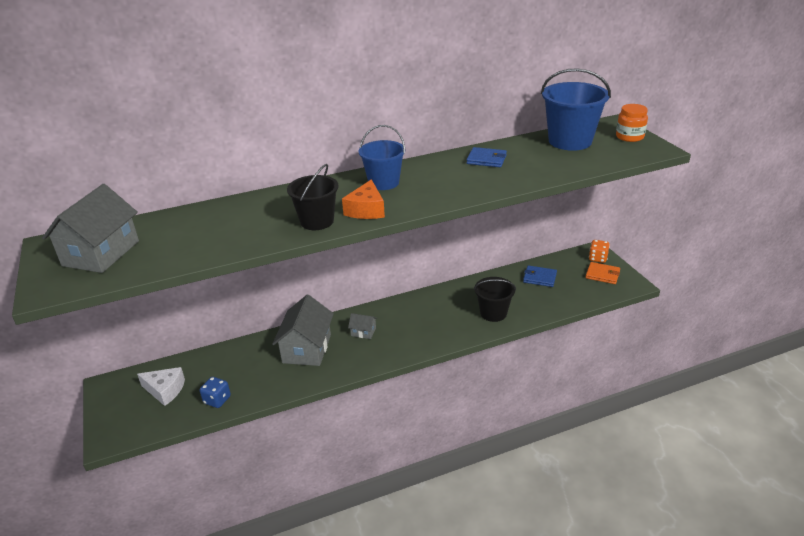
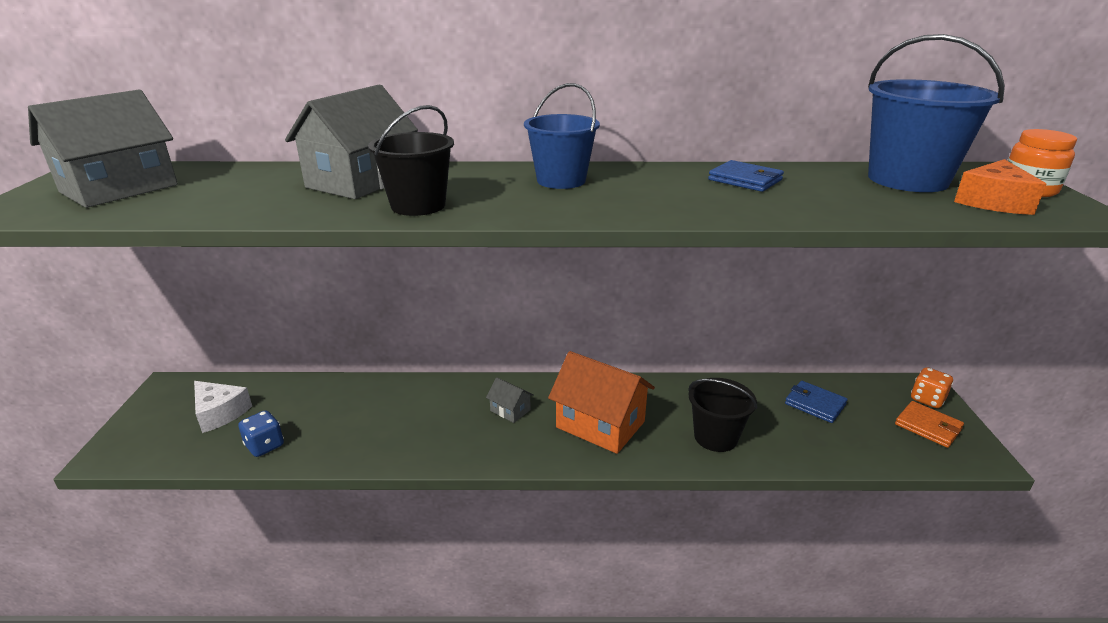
camera: 20 degrees right, 5 degrees down
(307, 348) = (422, 411): grey house -> grey house (360, 181)
(366, 210) = (502, 205): orange cheese -> orange cheese (993, 202)
(424, 325) = (600, 424): none -> orange house

